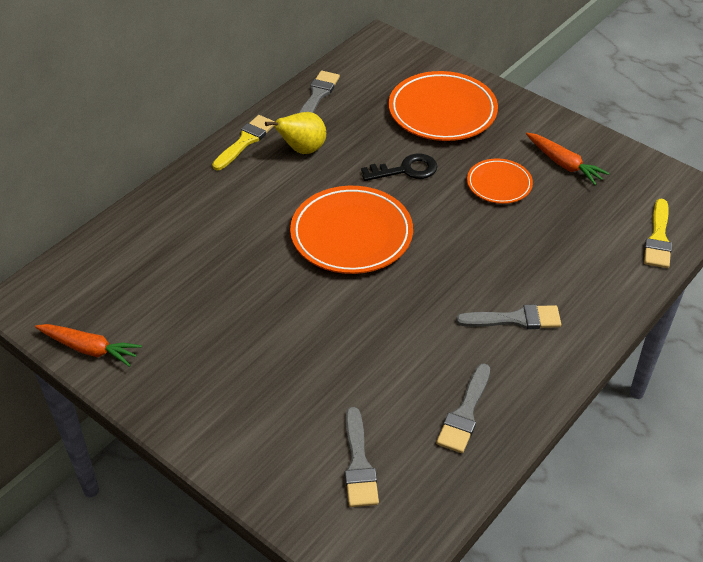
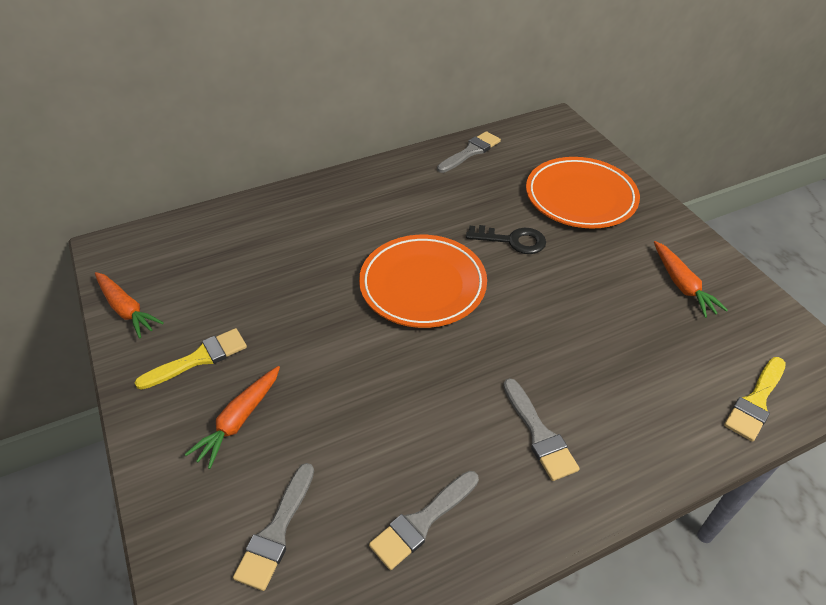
camera: 25 degrees right, 0 degrees up
(245, 141) = (383, 172): yellow brush -> yellow brush (199, 358)
(268, 399) = (239, 420): none -> orange carrot
(302, 150) = (427, 194): yellow pear -> none
(499, 184) = (600, 283): orange plate -> none
(515, 319) = (539, 434): grey brush -> grey brush turned 45 degrees clockwise

